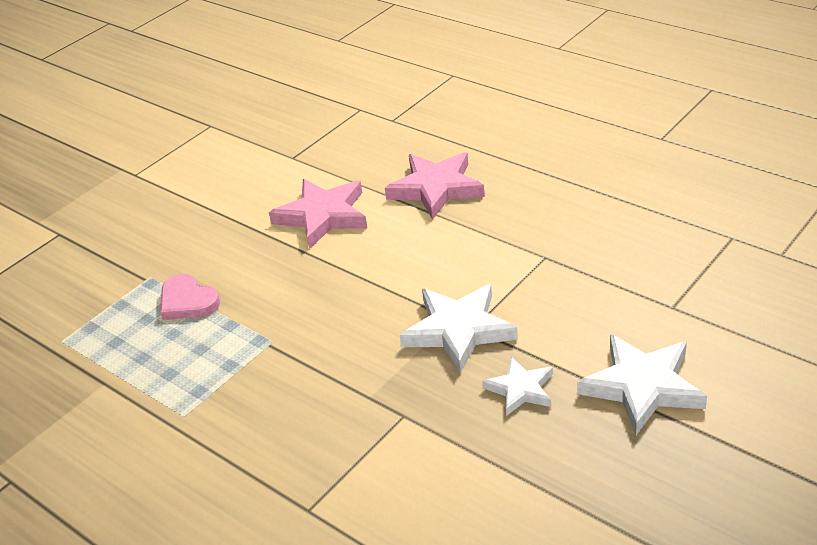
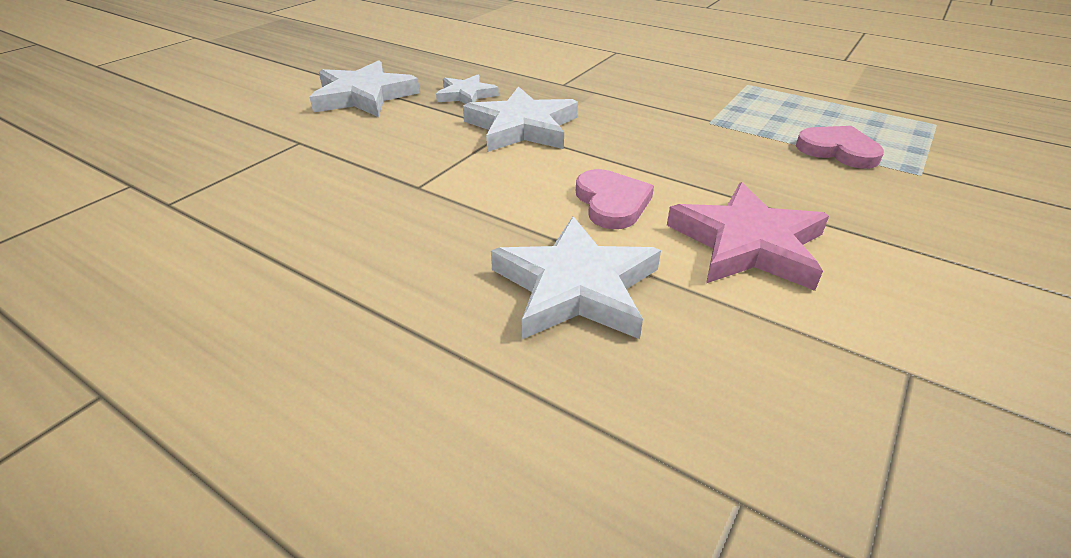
camera: 170 degrees right, 0 degrees up
(398, 245) = (611, 203): none -> pink heart
(436, 188) = (576, 286): pink star -> white star

